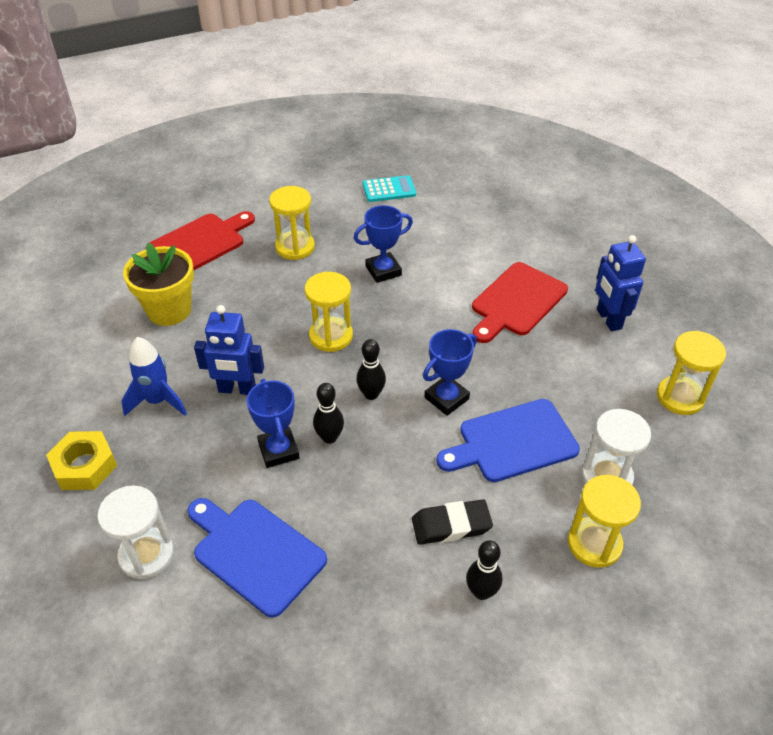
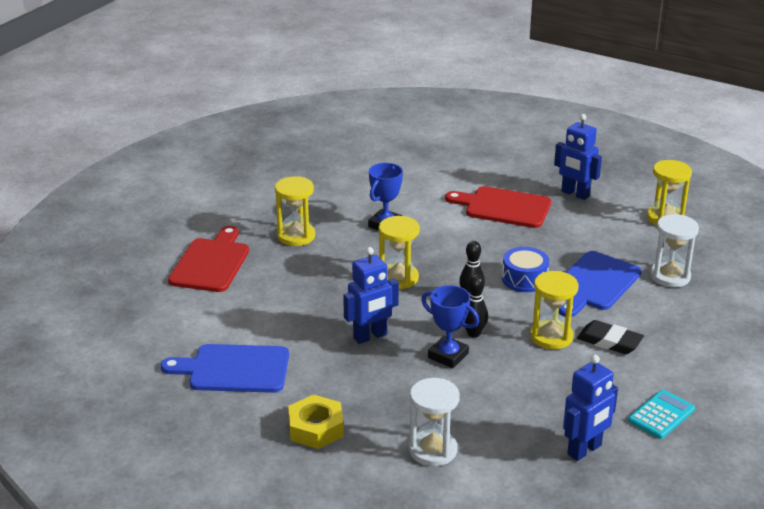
camera: 35 degrees left, 15 degrees down
(158, 401) = (319, 369): blue rocket -> none
(169, 310) = (247, 313): yellow flower pot -> none
(255, 552) = (505, 413): blue cutting board -> blue cutting board (234, 369)
(279, 651) = (585, 450): none -> blue robot
(389, 189) = (322, 173): turquoise calculator -> turquoise calculator (661, 415)
(446, 398) = (524, 279): blue trophy -> blue drum
(451, 525) = (609, 341): black eraser -> black eraser turned 75 degrees clockwise
(481, 592) = (666, 364): black bowling pin -> none
(516, 302) = (503, 207): red cutting board -> red cutting board turned 105 degrees clockwise
(594, 543) = (701, 311): yellow hourglass -> yellow hourglass (551, 337)

